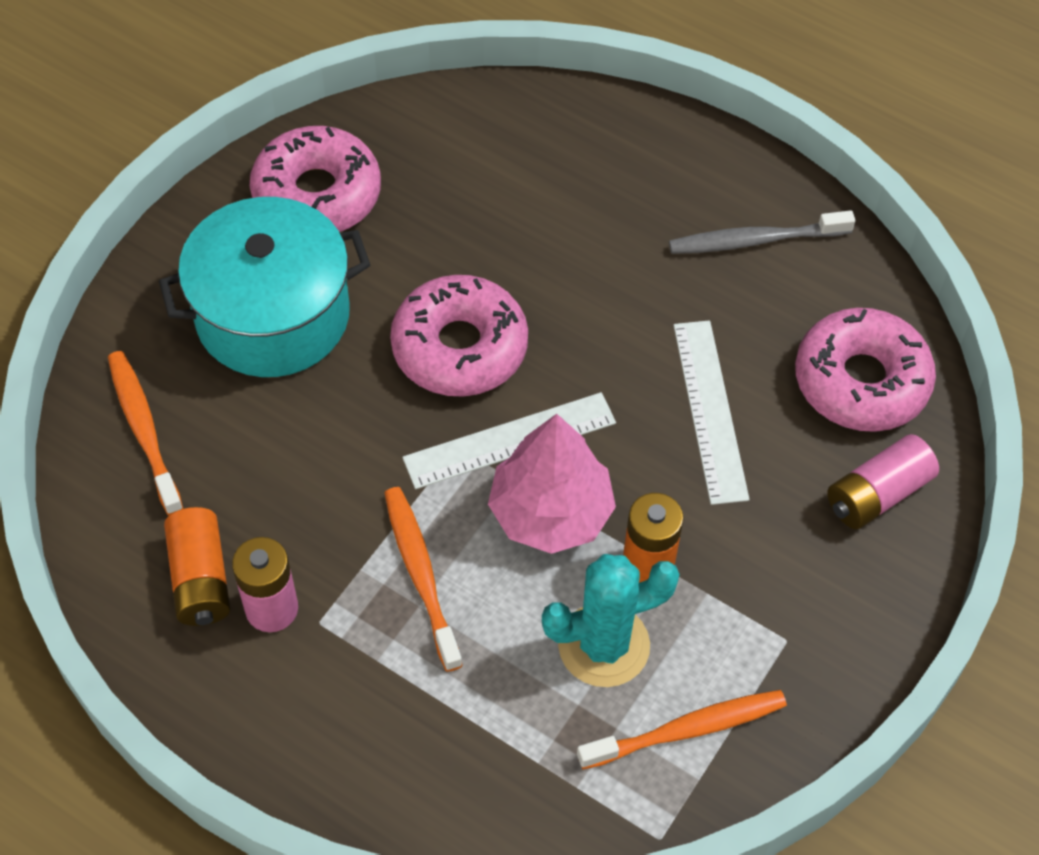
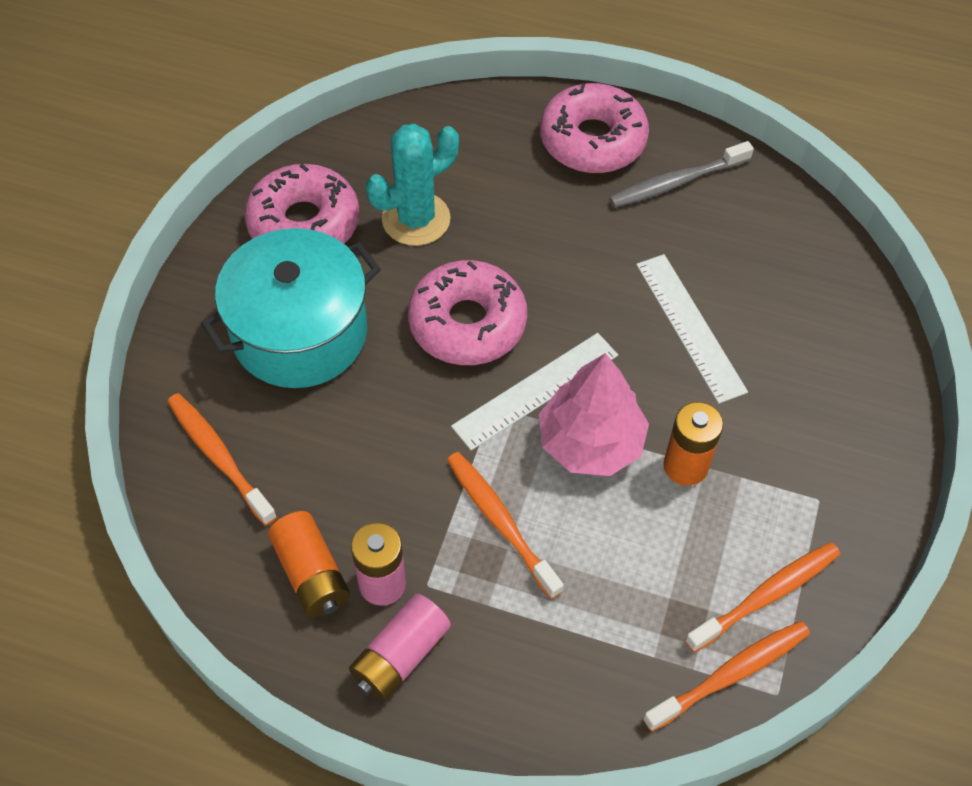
camera: 15 degrees left, 0 degrees up
(604, 645) = (673, 542): turquoise cactus -> turquoise cactus (416, 219)
(615, 803) = (730, 674): none -> orange toothbrush
(861, 381) = (800, 275): pink donut -> pink donut (592, 140)
(877, 494) = (846, 362): pink battery -> pink battery (400, 655)

